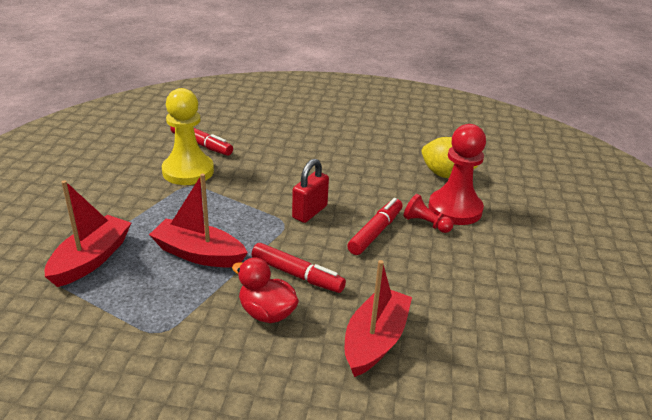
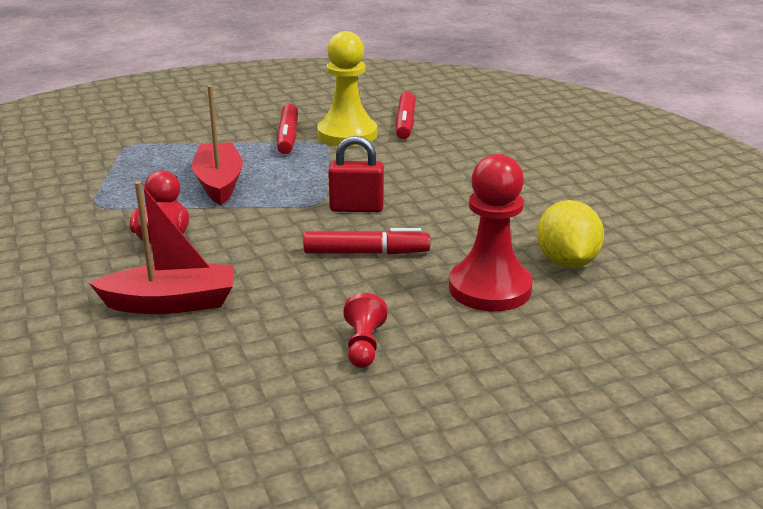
camera: 60 degrees right, 5 degrees down
(91, 259) = (164, 149): red boat -> none
(297, 275) = (237, 234): red marker -> red marker (288, 137)
(425, 223) = (427, 277): red pawn -> red pawn (363, 345)

